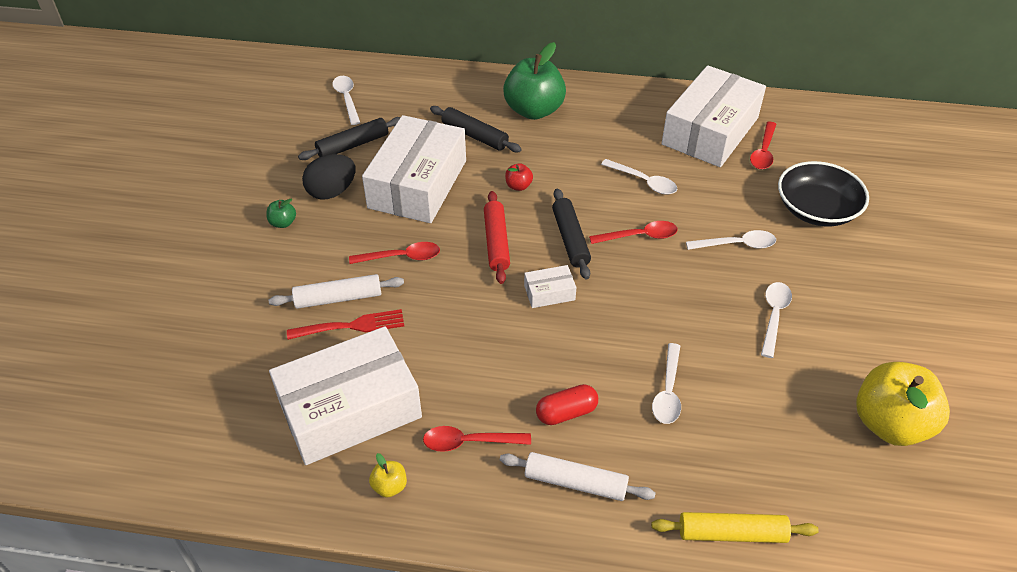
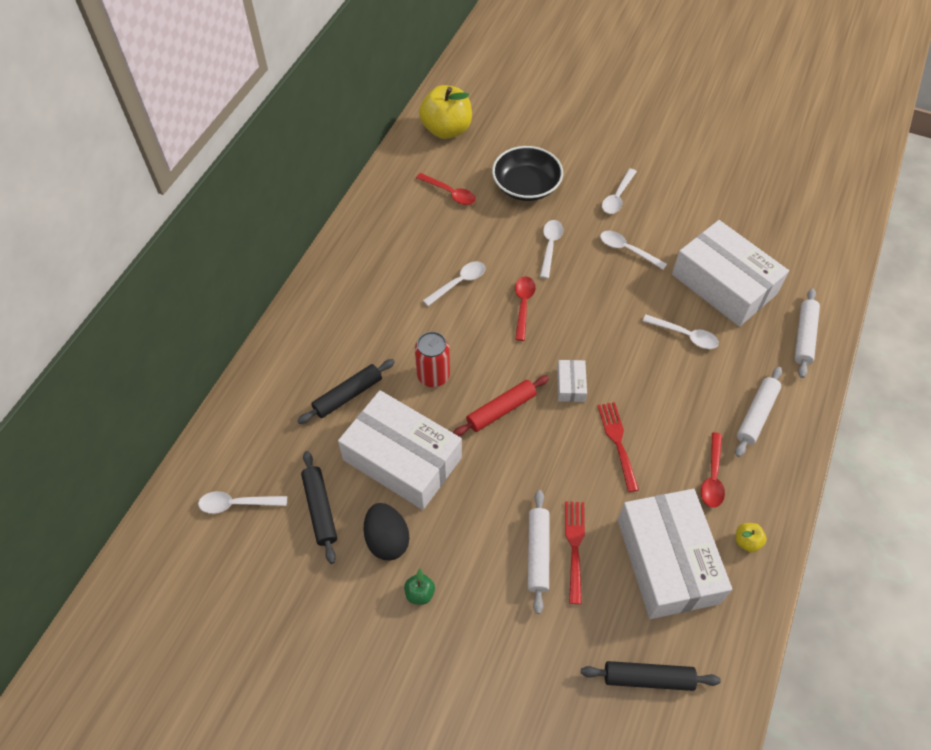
camera: 75 degrees left, 10 degrees up
(401, 257) = (499, 490): red spoon -> none
(488, 344) = (617, 442): none -> red fork
(496, 242) = (501, 410): red rolling pin -> red rolling pin turned 45 degrees counterclockwise
(518, 186) = (433, 376): red apple -> red can
(534, 110) = (329, 337): green apple -> none
(566, 413) = (694, 404): red capsule -> none
(570, 239) = (512, 354): black rolling pin -> black rolling pin (648, 678)
(710, 131) = (411, 218): white box -> white box (724, 284)
(732, 533) = (804, 336): yellow rolling pin -> white rolling pin
(856, 295) = (617, 197): none -> white spoon
(890, 424) = (730, 224): yellow apple -> yellow apple (446, 130)

